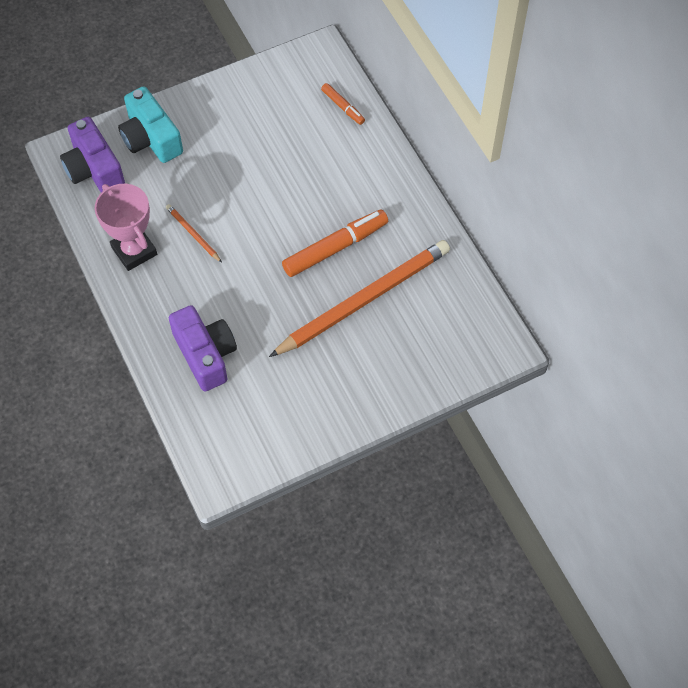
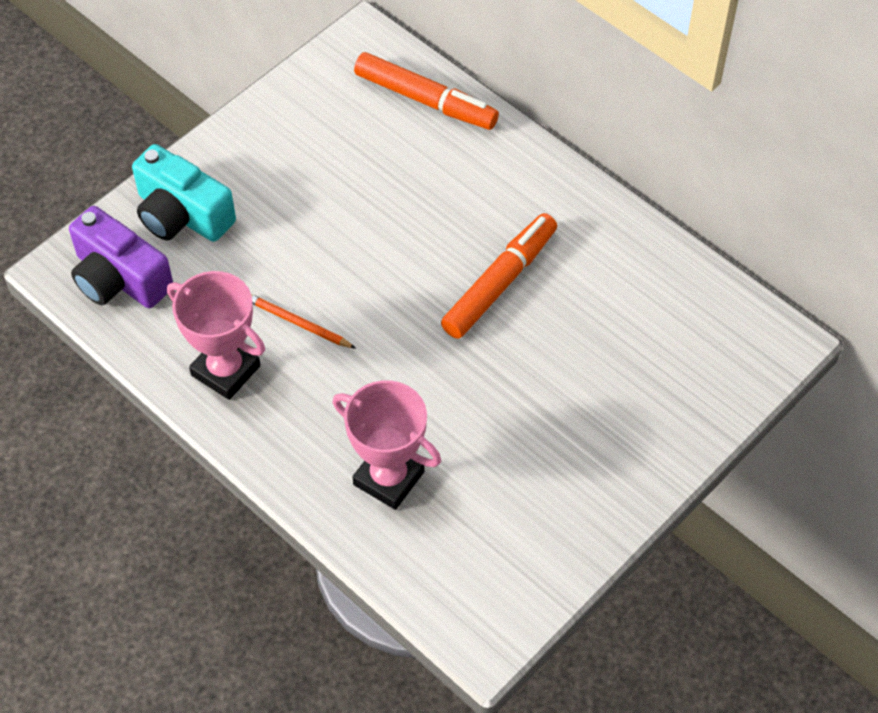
camera: 20 degrees left, 5 degrees down
(205, 355) = (388, 478): purple camera -> pink trophy
(343, 107) = (425, 100): orange marker -> orange marker, size x1.89
(364, 300) = (569, 338): orange pencil -> none

